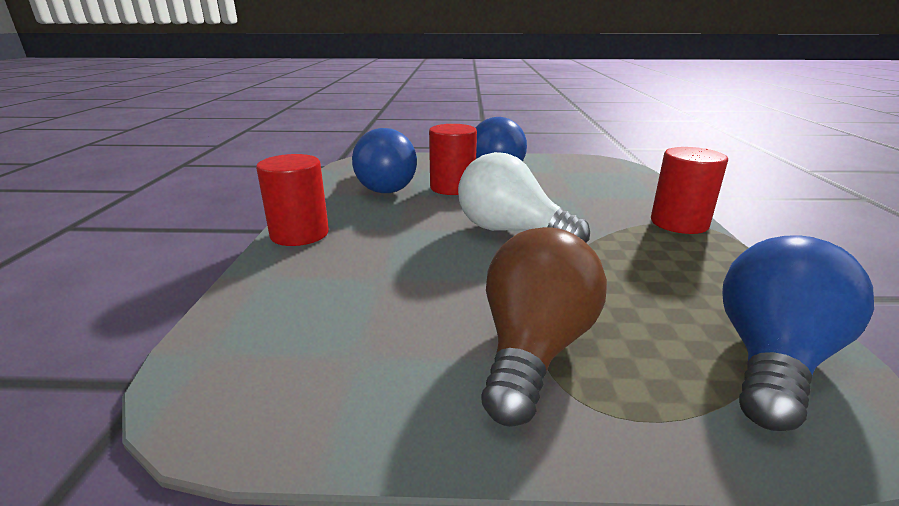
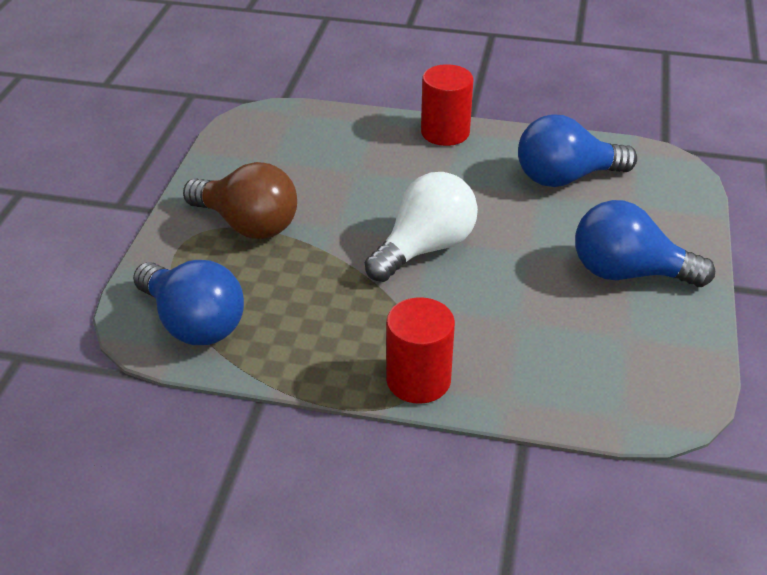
camera: 100 degrees right, 15 degrees up
(452, 188) = (558, 227): red cylinder -> none

